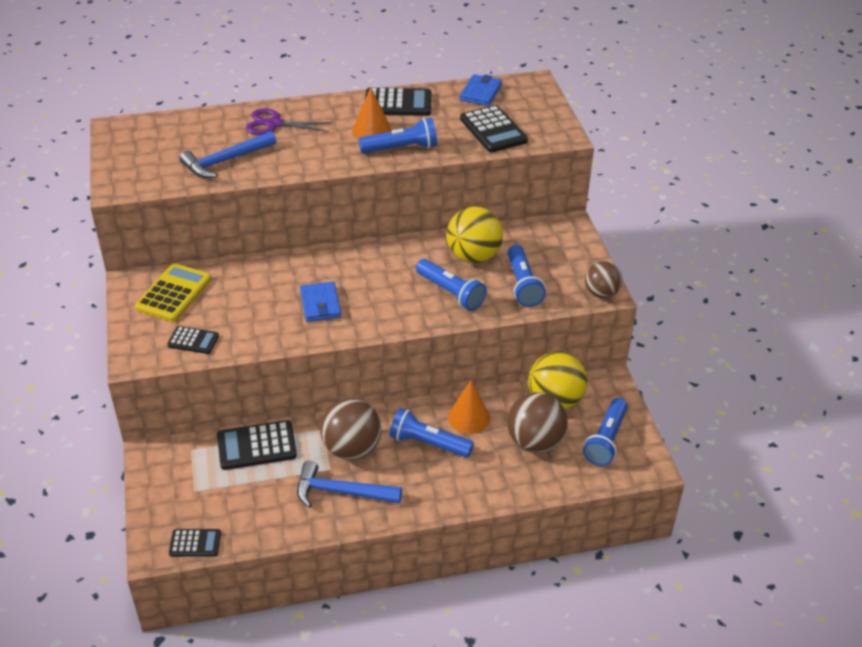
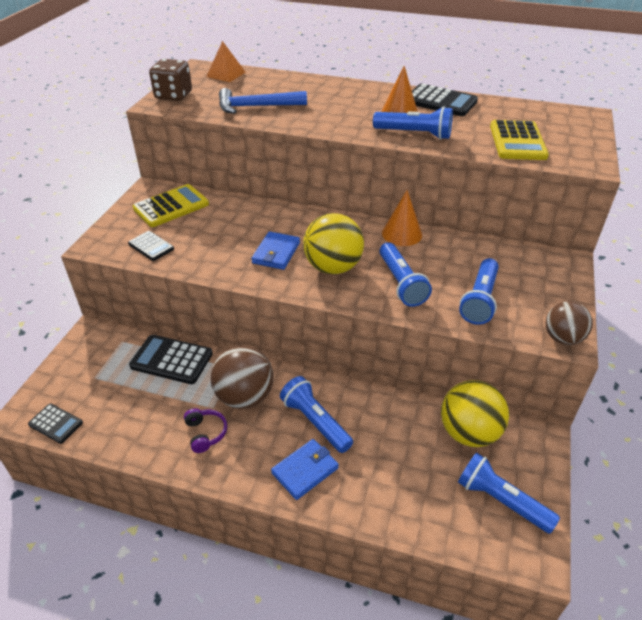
camera: 30 degrees right, 0 degrees up
(124, 173) = (173, 96): none -> brown dice
(154, 129) = (226, 74): none -> orange pyramid
(274, 124) = (320, 92): purple scissors -> none
(341, 492) = (205, 433): blue hammer -> purple headphones
(469, 417) = (371, 413): orange cone -> orange cone (402, 234)
(473, 256) = (447, 258): yellow ball -> yellow ball (333, 267)
(481, 92) = (527, 111): blue wallet -> blue wallet (305, 470)
(493, 130) = (517, 141): black calculator -> yellow calculator
(535, 442) = (421, 468): brown ball -> none
(606, 440) = (501, 500): blue flashlight -> blue flashlight turned 75 degrees clockwise

